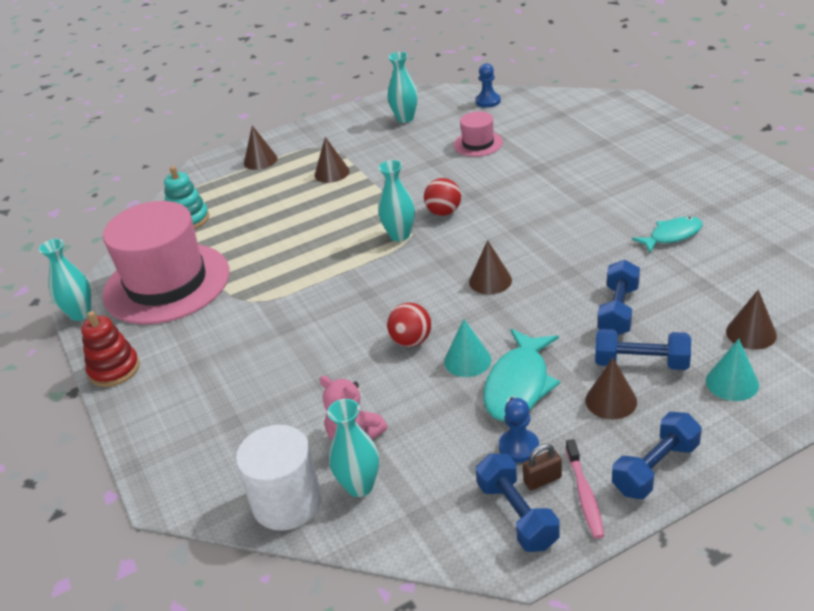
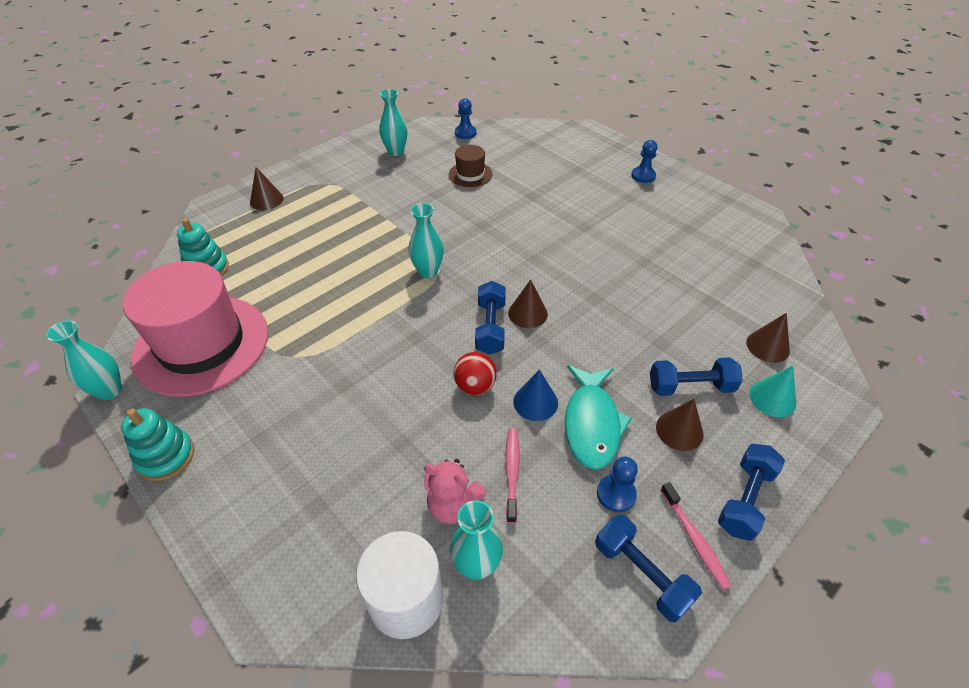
camera: 20 degrees left, 10 degrees up
(114, 369) = (166, 456): red stacking toy -> turquoise stacking toy
(332, 173) = (342, 210): brown cone -> none
(421, 417) = (512, 472): none -> pink toothbrush
(444, 212) = (461, 245): red ball -> none
(467, 360) = (535, 402): turquoise cone -> blue cone
(478, 144) = (470, 174): pink hat -> brown hat
(542, 480) = (650, 528): brown padlock -> none
(618, 311) = (651, 334): blue dumbbell -> blue dumbbell (490, 327)
(672, 236) = (667, 255): turquoise fish -> none
(679, 152) = (643, 176): none -> blue pawn

